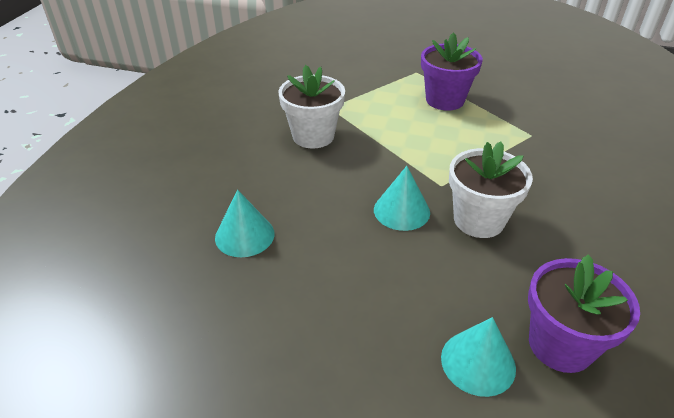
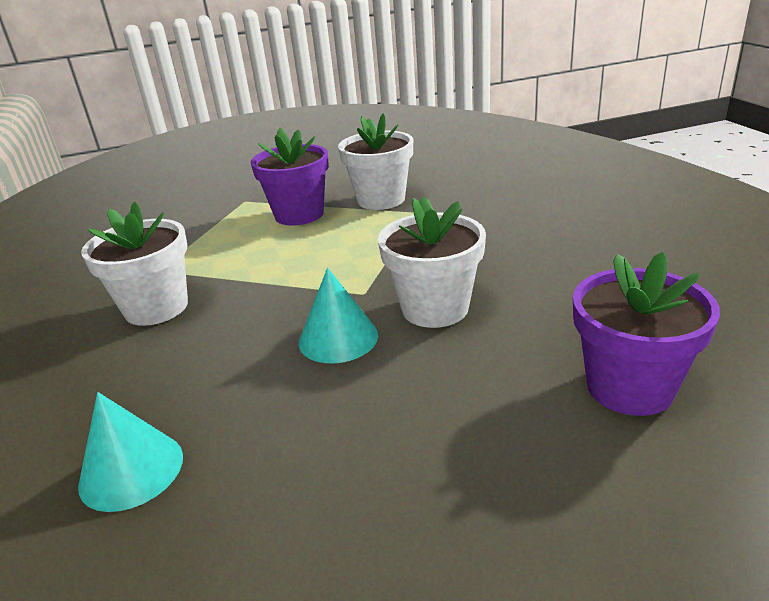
camera: 30 degrees left, 10 degrees down
(478, 362) = (568, 455): turquoise cone -> none
(512, 111) = (381, 200): none -> white flower pot

